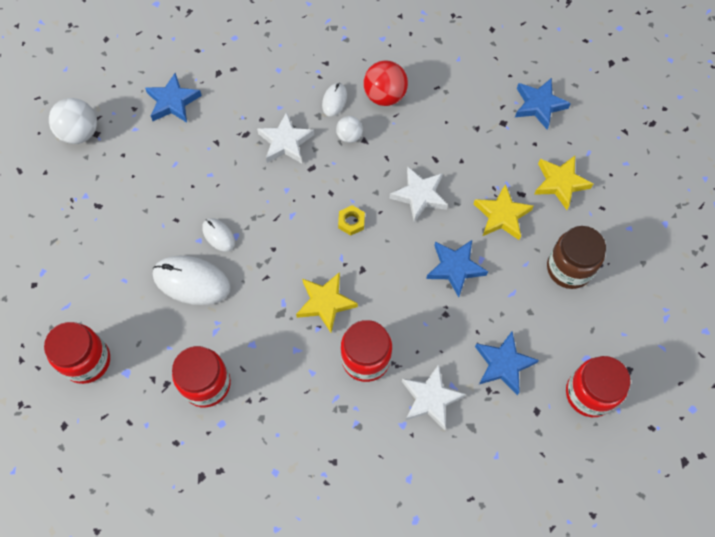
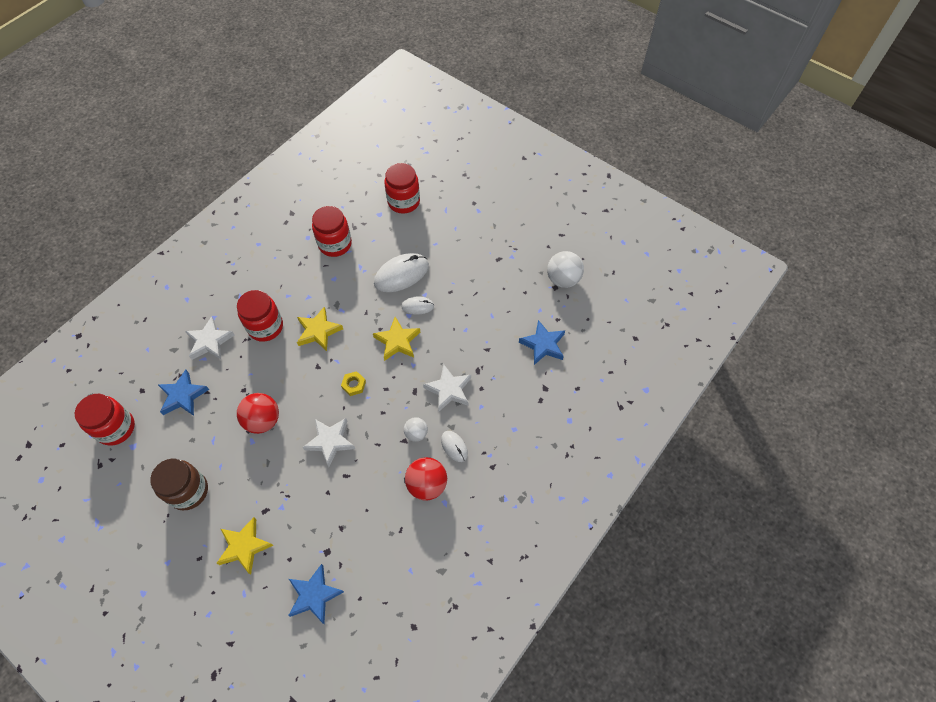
camera: 130 degrees right, 5 degrees down
(455, 268) = (263, 420): blue star -> red ball
(502, 215) = (264, 482): yellow star -> yellow star (397, 341)

